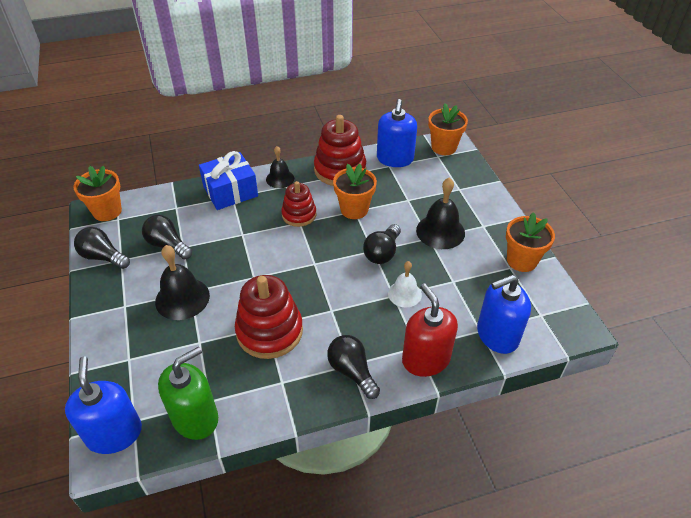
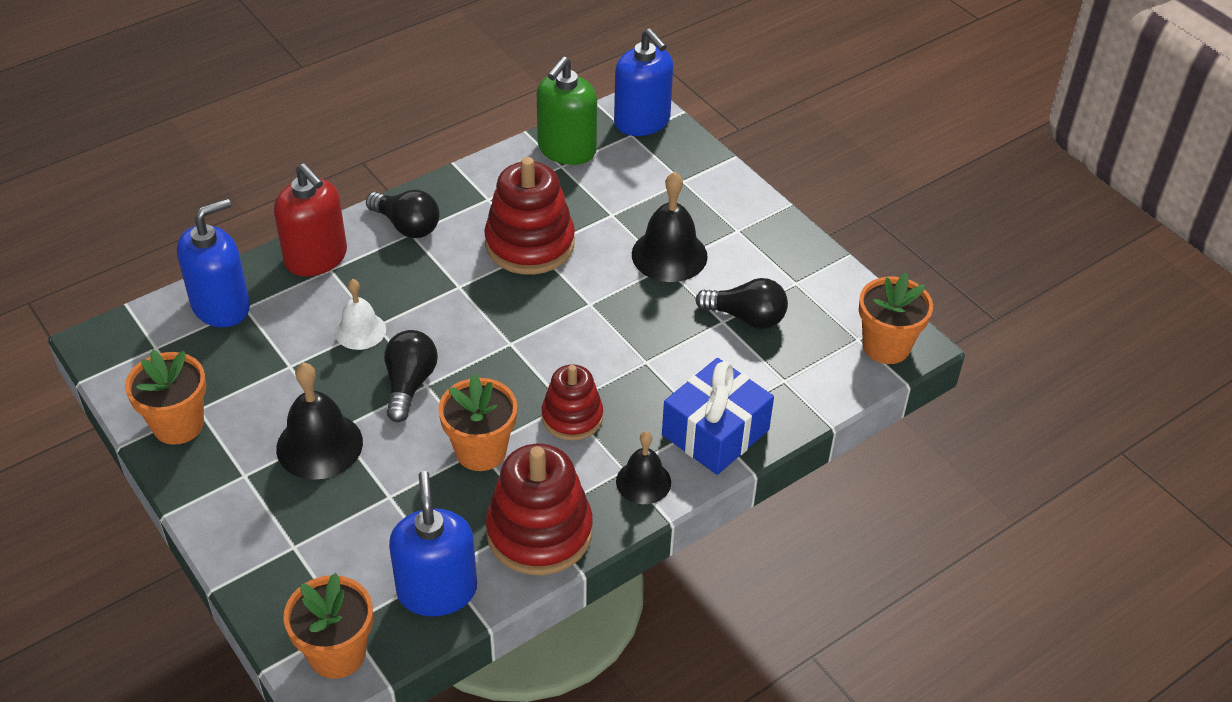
camera: 160 degrees right, 0 degrees up
(103, 257) = (824, 280): black light bulb -> none

